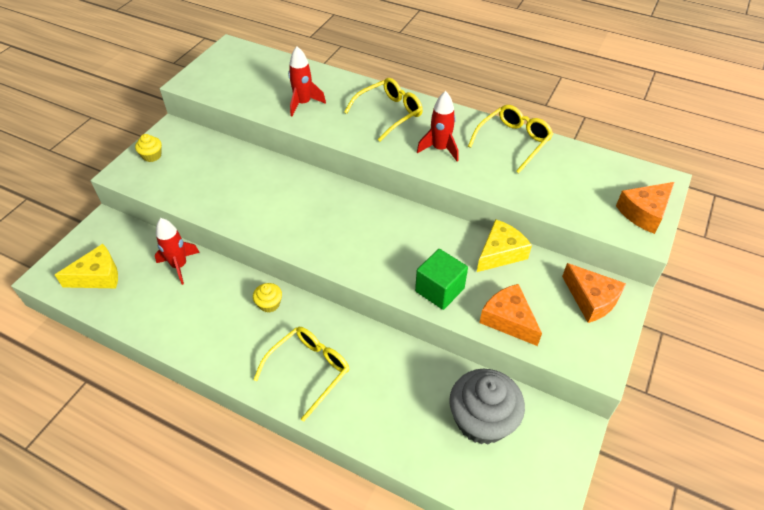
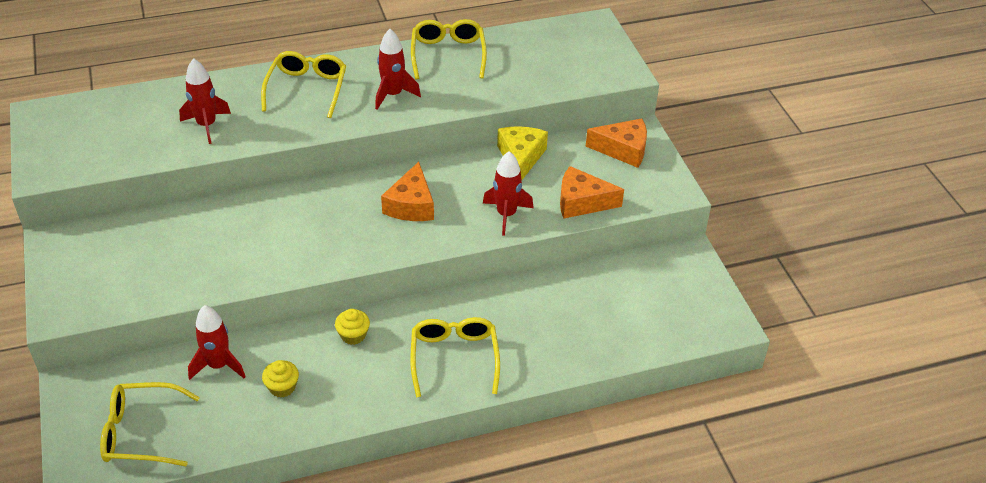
camera: 45 degrees left, 5 degrees down
(98, 276) = (140, 432): yellow cheese -> yellow glasses
(152, 156) = (70, 278): yellow cupcake -> yellow cupcake (282, 387)
(439, 290) = (506, 215): green cube -> red rocket
(482, 420) = (625, 295): grey cupcake -> none
(644, 213) = (607, 56): orange cheese -> orange cheese (411, 205)

